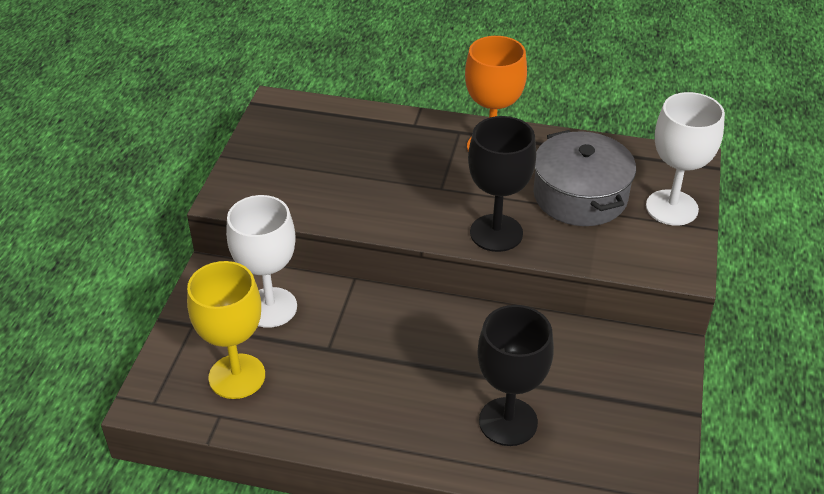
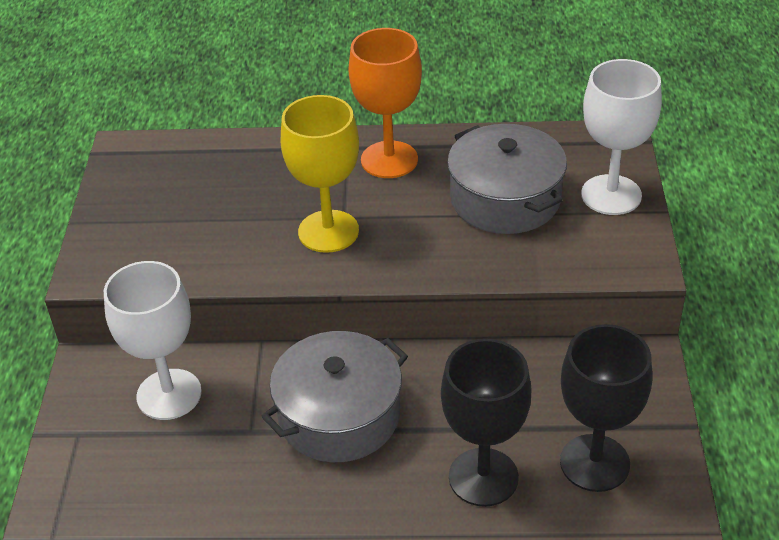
camera: 10 degrees left, 0 degrees up
(237, 376) = (148, 486): yellow goblet -> yellow goblet (328, 231)
(402, 349) = (339, 415): none -> grey pot
(496, 233) = (421, 258): black goblet -> black goblet (594, 463)

